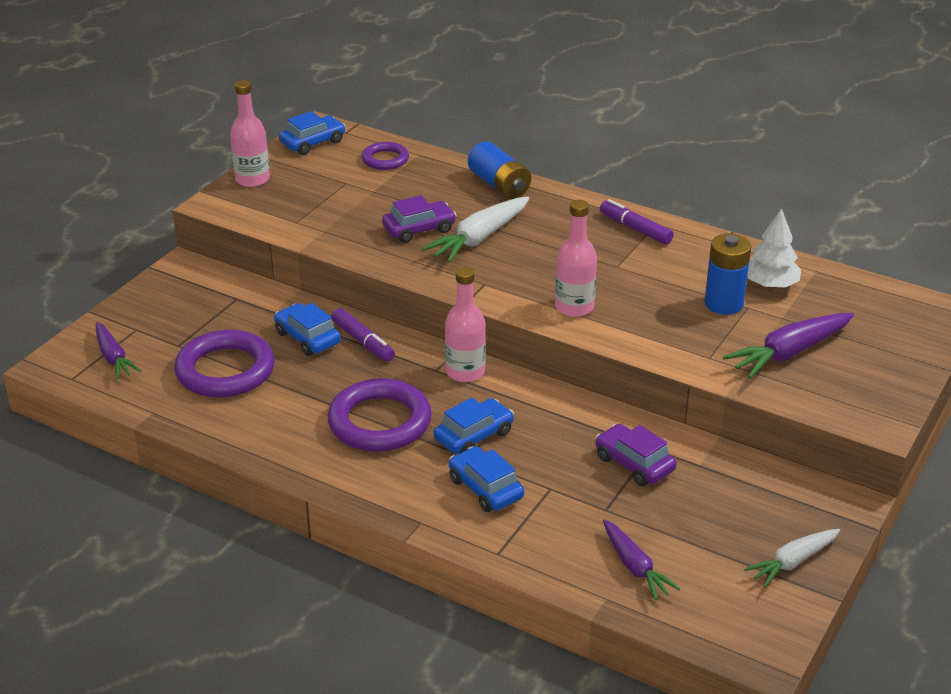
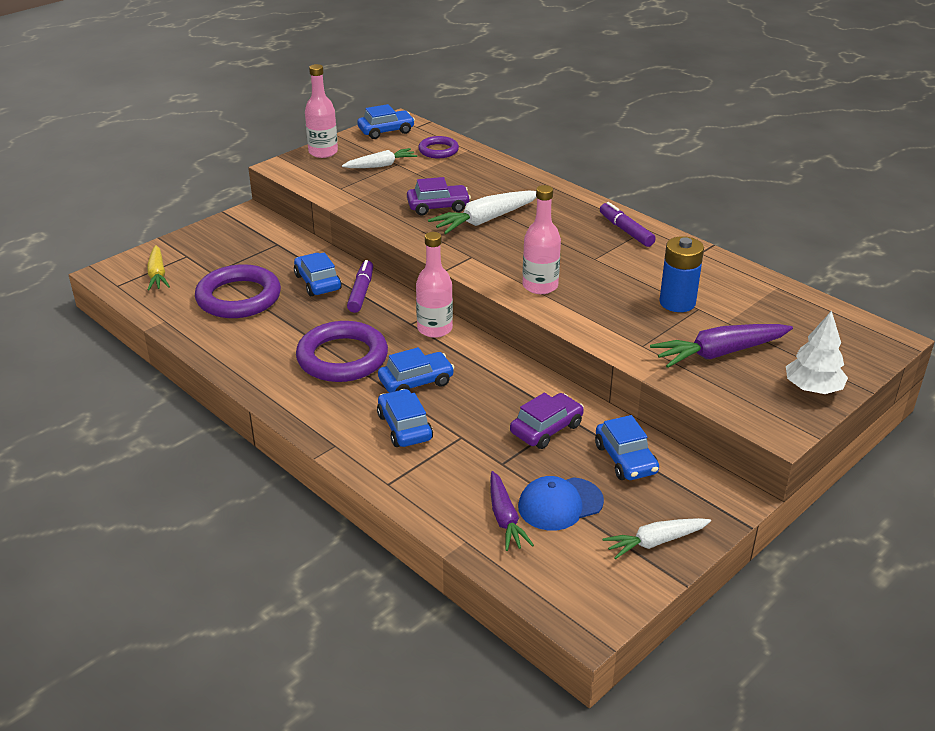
camera: 15 degrees right, 0 degrees up
(113, 357) = (157, 274): purple carrot -> yellow carrot
(328, 187) = (381, 165): none -> white carrot
(363, 342) = (361, 292): purple marker -> purple marker turned 150 degrees counterclockwise
(499, 185) = (524, 181): blue battery -> none
(634, 463) = (546, 429): purple car -> purple car turned 75 degrees clockwise
(683, 541) = (560, 504): none -> blue cap
(727, 481) = (625, 459): none -> blue car
(770, 285) = (728, 293): white tree -> white tree (812, 388)

